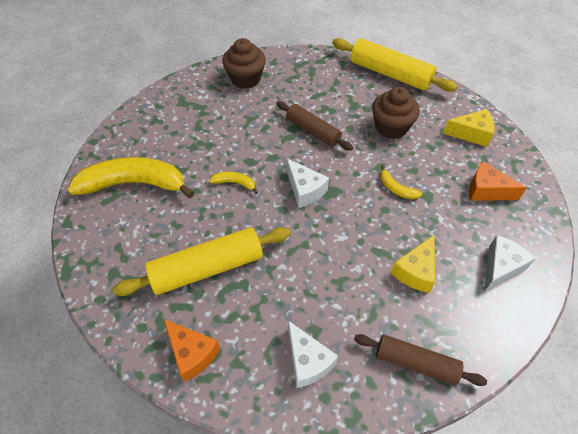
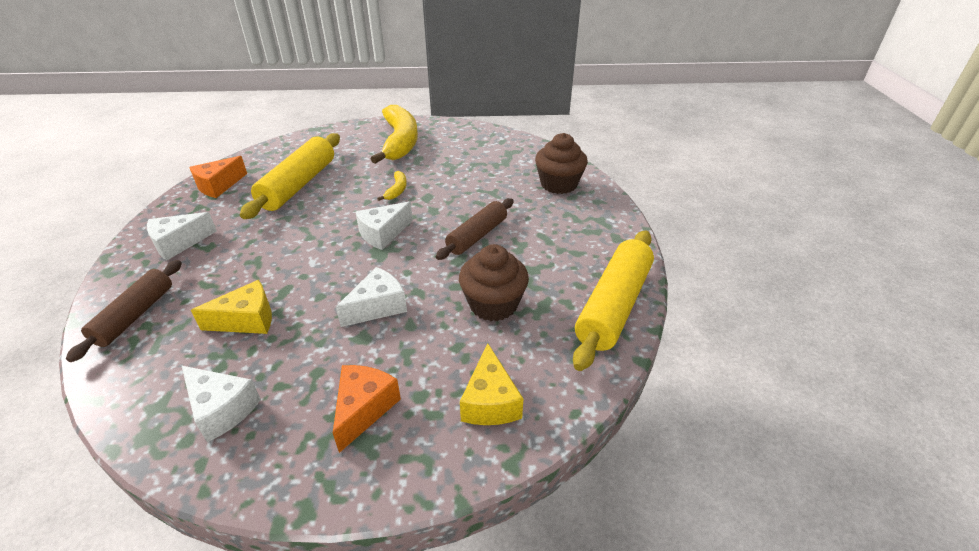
camera: 85 degrees right, 15 degrees down
(207, 268) = (298, 185): yellow rolling pin -> yellow rolling pin turned 45 degrees clockwise
(396, 189) = (378, 306): yellow banana -> white cheese
(415, 271) = (247, 320): yellow cheese -> yellow cheese turned 135 degrees clockwise

